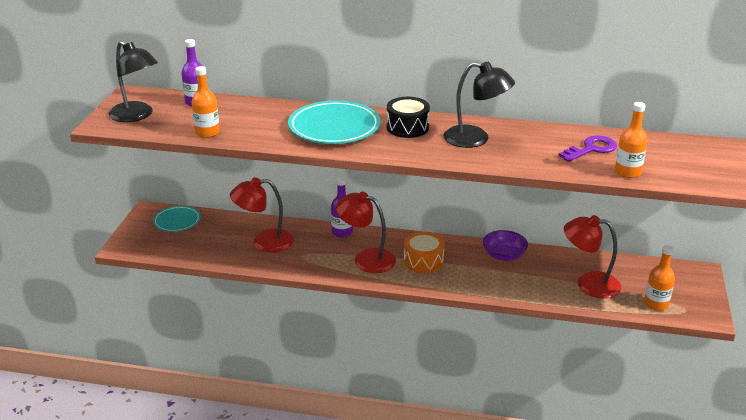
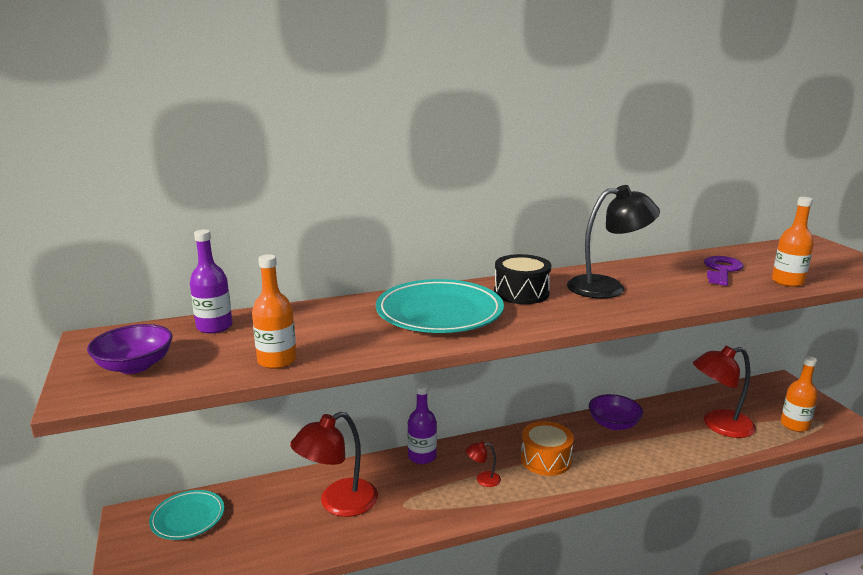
camera: 30 degrees left, 10 degrees down
(136, 116) = (135, 366): black lamp -> purple bowl
(366, 259) = (483, 479): red lamp -> red lamp, size x0.45

